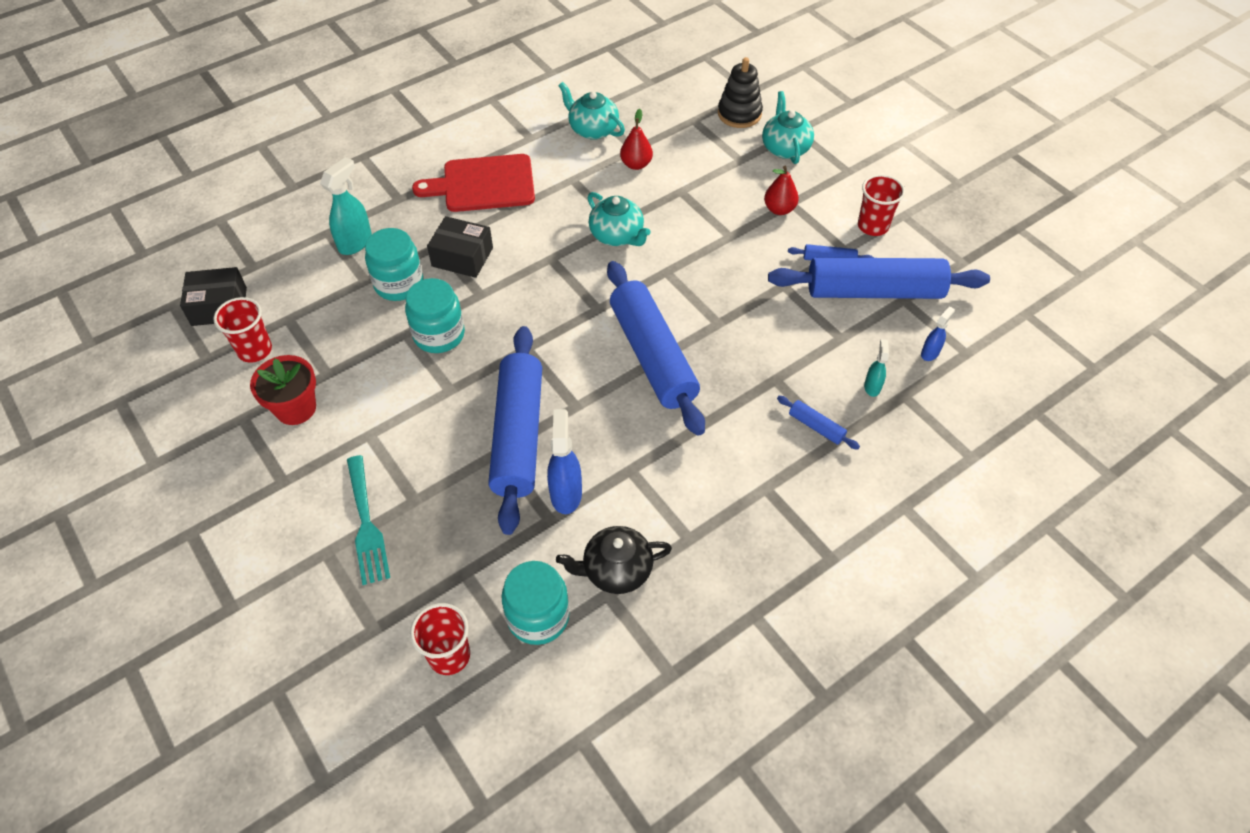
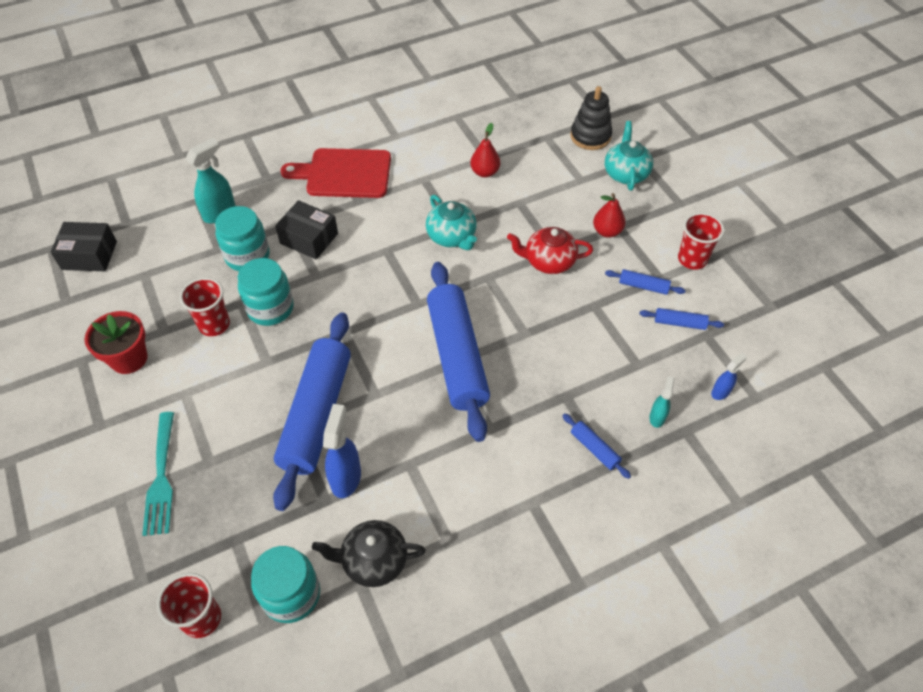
camera: 10 degrees right, 0 degrees up
(255, 350) = (108, 299): red cup -> red cup (214, 324)
(592, 129) = (453, 135): turquoise teapot -> none
(725, 248) = (548, 262): none -> red teapot
(874, 291) = (679, 323): blue rolling pin -> blue rolling pin, size x0.40

